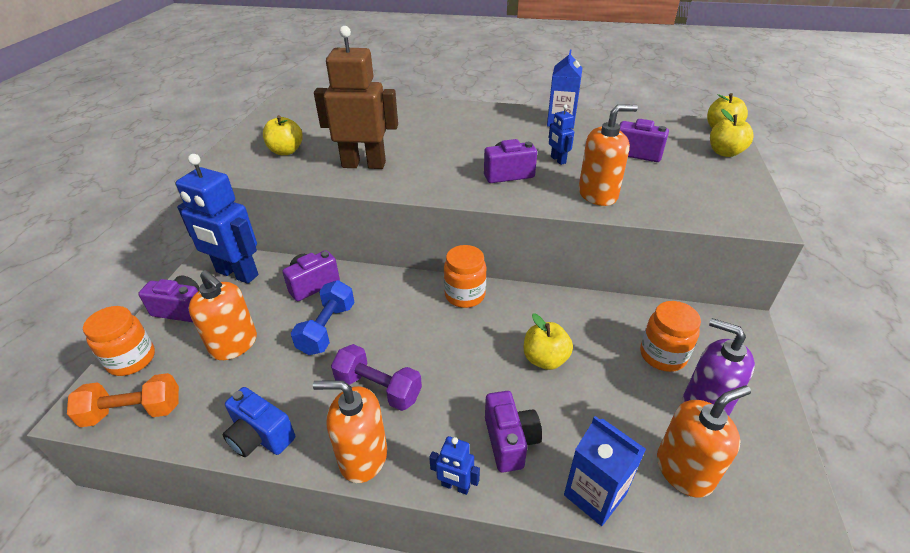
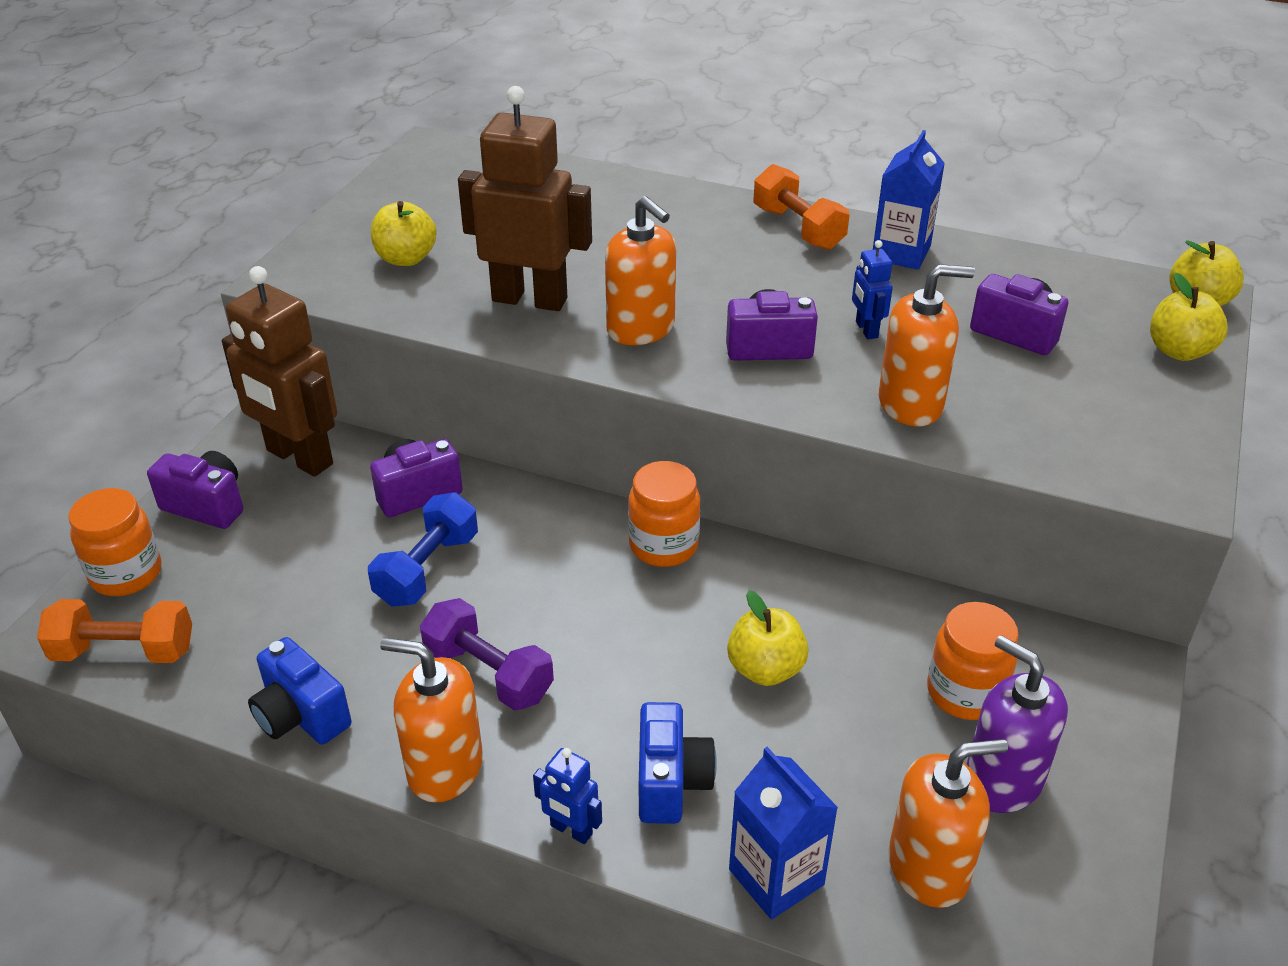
camera: 10 degrees right, 0 degrees up
(234, 344) = (280, 573): orange soap dispenser -> orange soap dispenser (641, 329)
(237, 274) = (299, 458): blue robot -> brown robot
(502, 115) = (798, 228): none -> orange dumbbell
(510, 441) = (671, 782): purple camera -> blue camera

